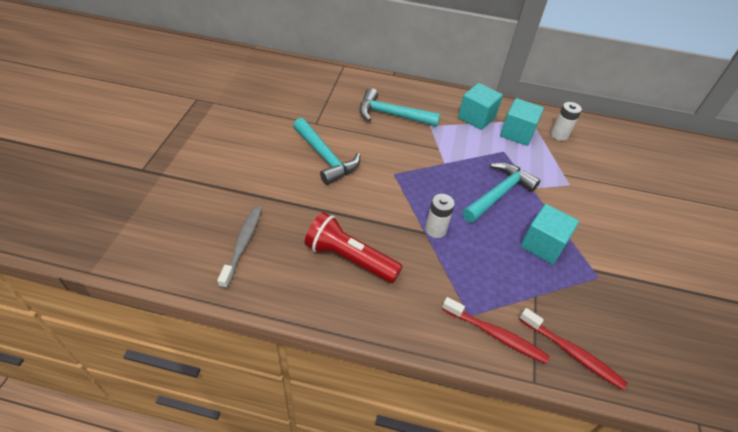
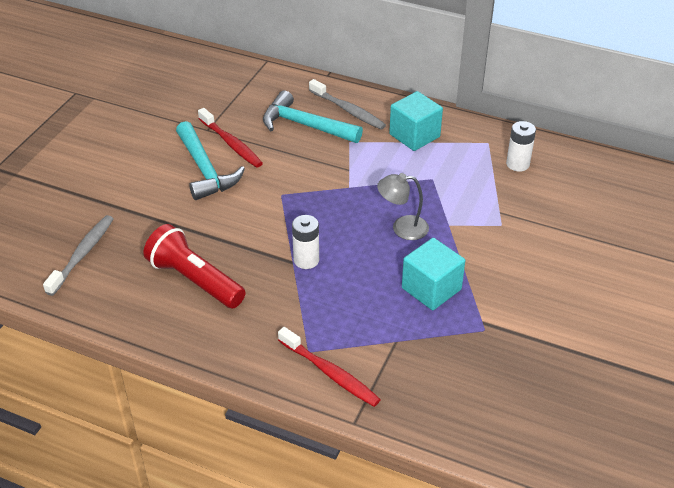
camera: 15 degrees right, 5 degrees down
(419, 101) = (348, 110): none -> grey toothbrush
(499, 194) = (402, 228): turquoise hammer -> grey lamp
(517, 133) = (460, 158): turquoise cube -> none
(572, 353) = (411, 401): red toothbrush -> red toothbrush (231, 144)

